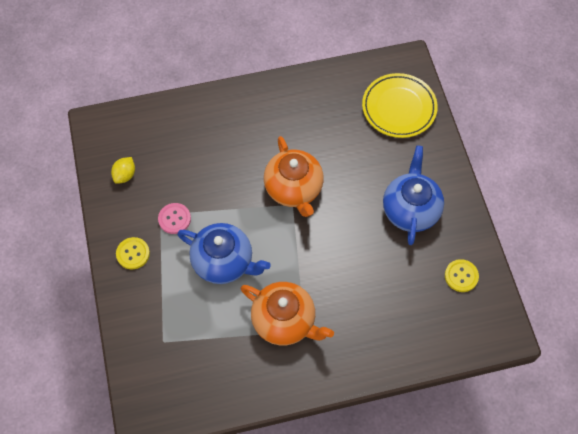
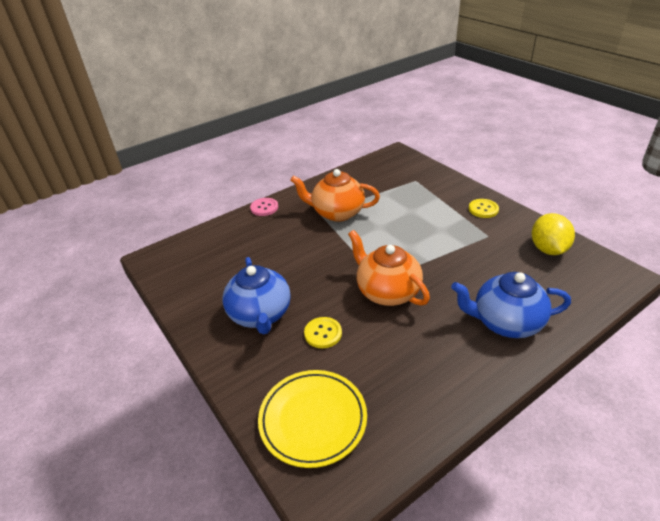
camera: 160 degrees right, 25 degrees down
(125, 175) = (548, 249): yellow lemon -> yellow lemon, size x1.69
(174, 219) = (474, 237): pink button -> pink button (264, 208)
(224, 262) = (409, 227): blue teapot -> blue teapot (505, 322)
(461, 276) = (196, 281): yellow button -> yellow button (323, 333)

